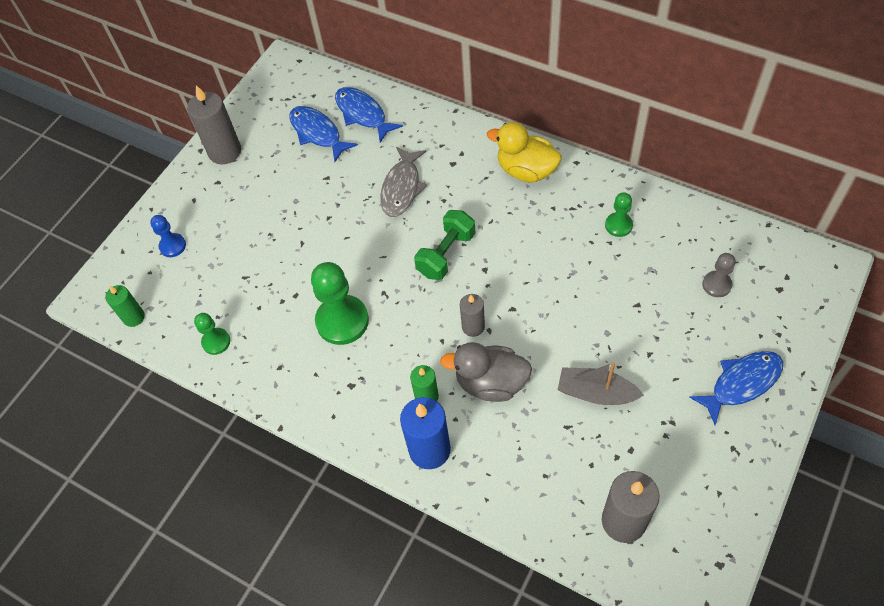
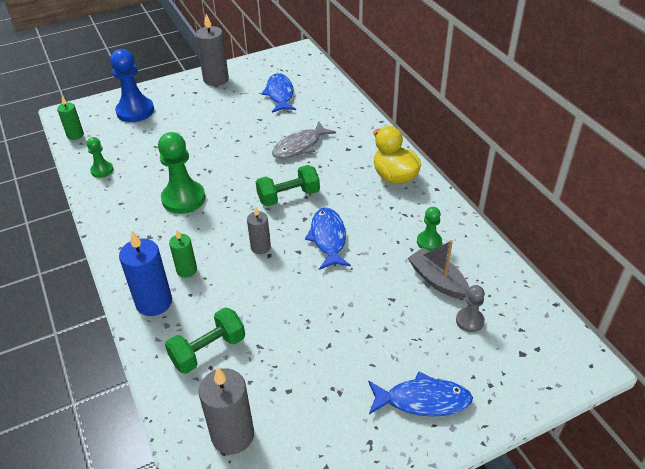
camera: 30 degrees right, 15 degrees down
(172, 246) = (135, 111): blue pawn -> blue pawn, size x1.88
(363, 114) = (318, 97): blue fish -> blue fish (328, 238)
(491, 383) = (236, 287): grey duck -> none
(528, 461) = (208, 350): none -> green dumbbell
(596, 393) = (302, 337): grey boat -> grey boat (437, 280)

